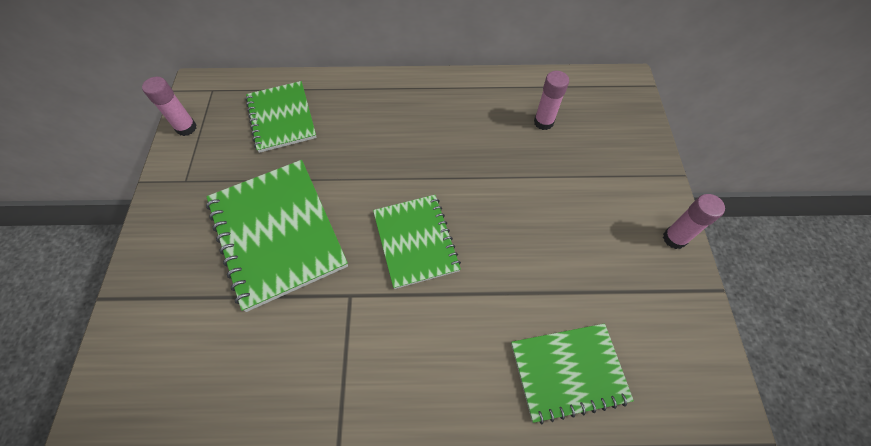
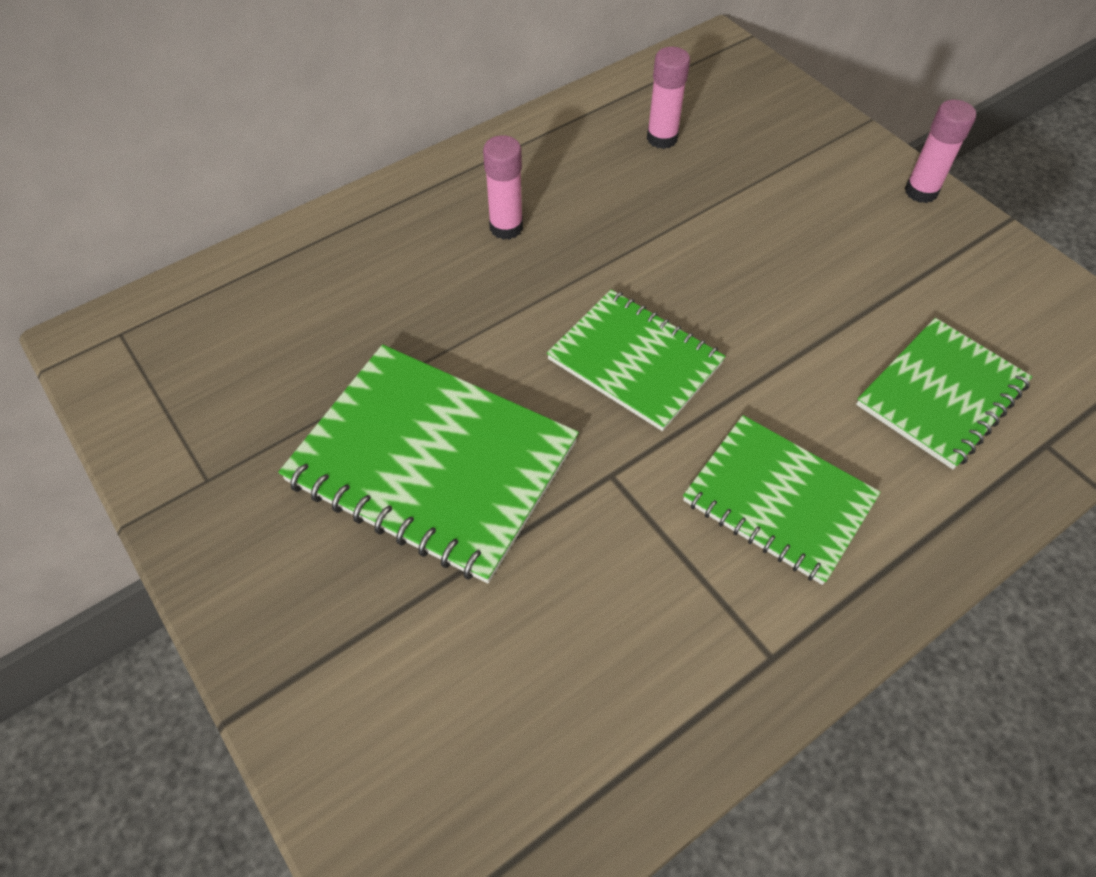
camera: 35 degrees left, 5 degrees down
(186, 128) = (130, 408): pink glue stick -> pink glue stick (506, 227)
(281, 118) = (283, 313): green notebook -> green notebook (778, 500)

